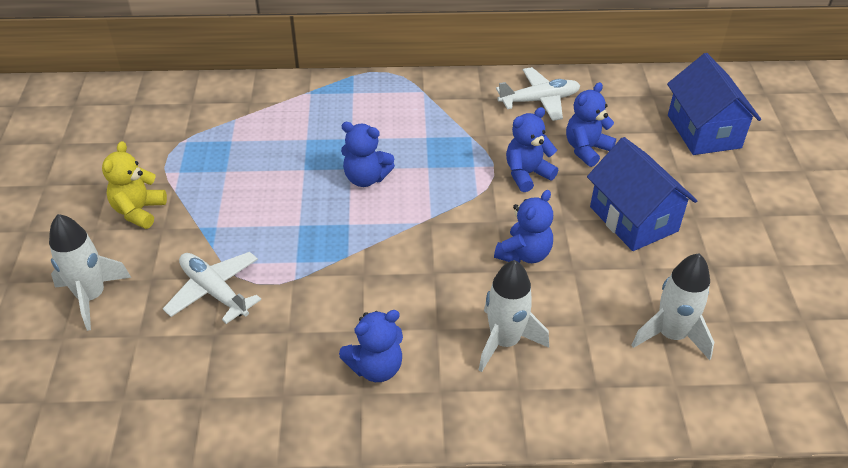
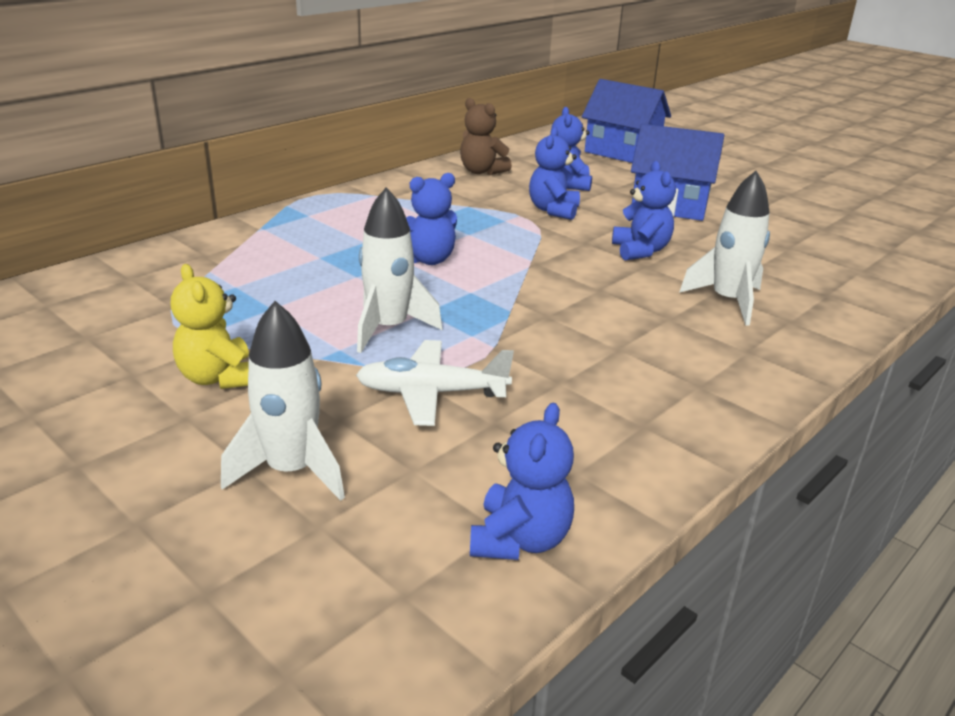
camera: 45 degrees left, 15 degrees down
(376, 367) = (675, 364): blue teddy bear -> blue teddy bear (520, 539)
(539, 100) = (481, 171): white plane -> brown teddy bear
(671, 335) = (808, 249): white rocket -> white rocket (389, 328)

